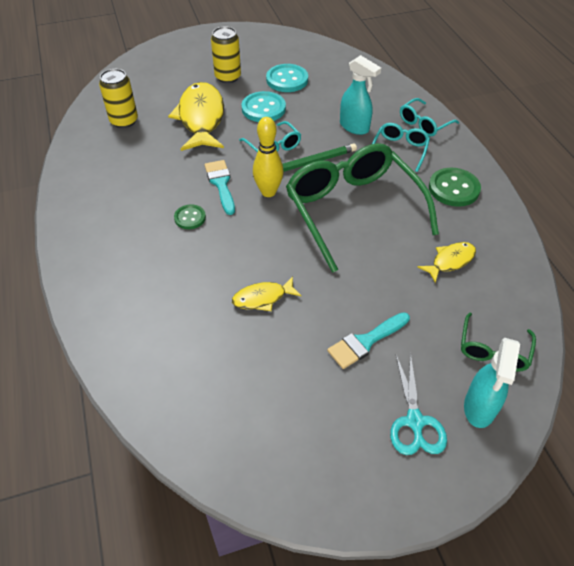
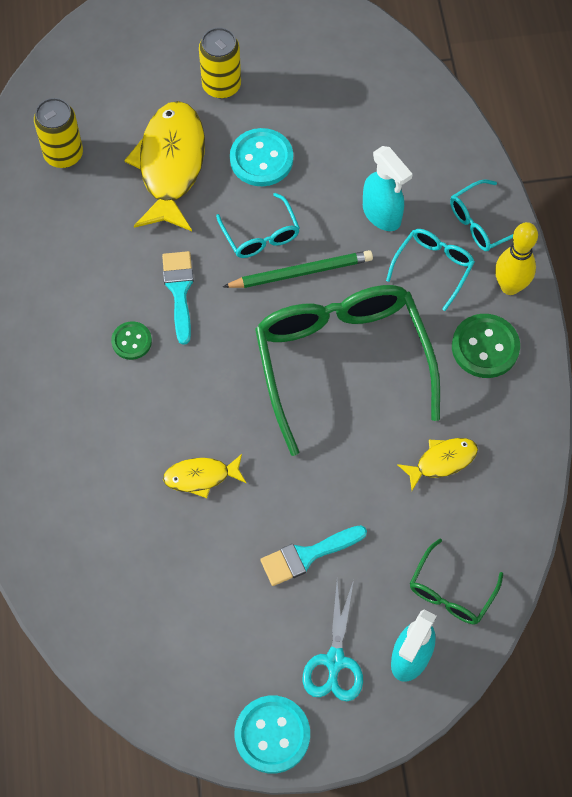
camera: 10 degrees right, 15 degrees up
(268, 192) = (239, 314): yellow bowling pin -> yellow bowling pin (510, 286)
(287, 80) = (307, 104): turquoise button -> turquoise button (272, 735)

